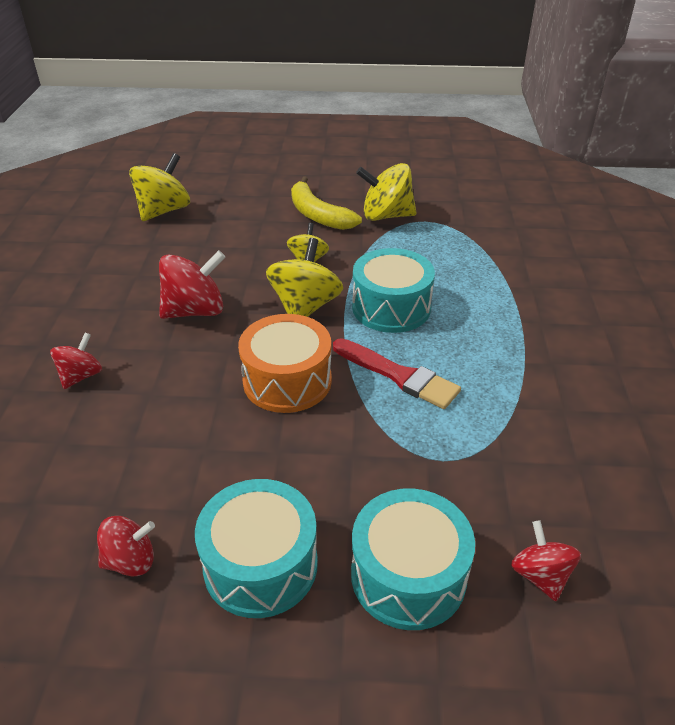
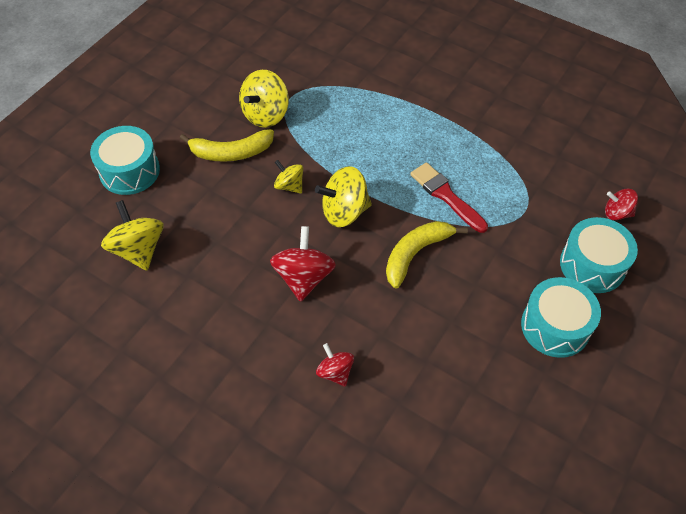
camera: 60 degrees left, 15 degrees up
(130, 560) = (522, 388): red spinning top -> none
(287, 381) = (415, 254): orange drum -> yellow banana
(305, 307) = (344, 211): yellow spinning top -> yellow spinning top turned 60 degrees counterclockwise
(391, 307) = (378, 166): turquoise drum -> turquoise drum (129, 171)
(399, 375) = (446, 196): red brush -> red brush turned 105 degrees counterclockwise

